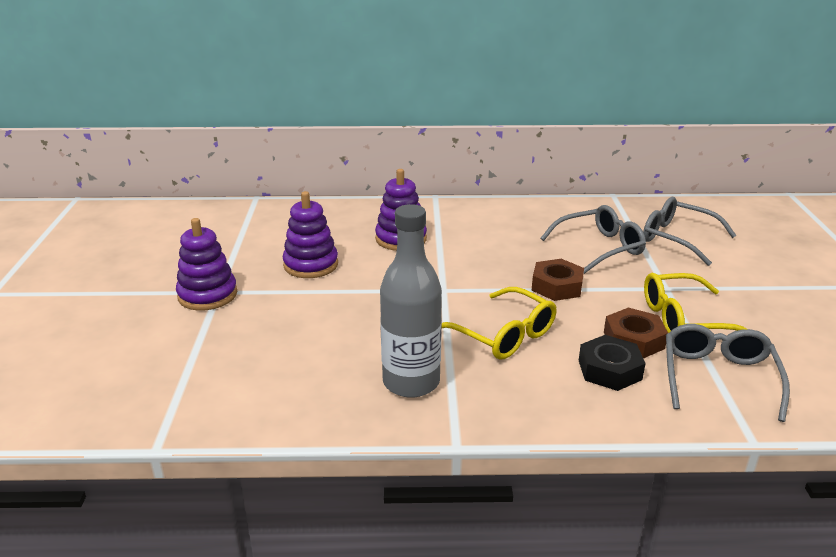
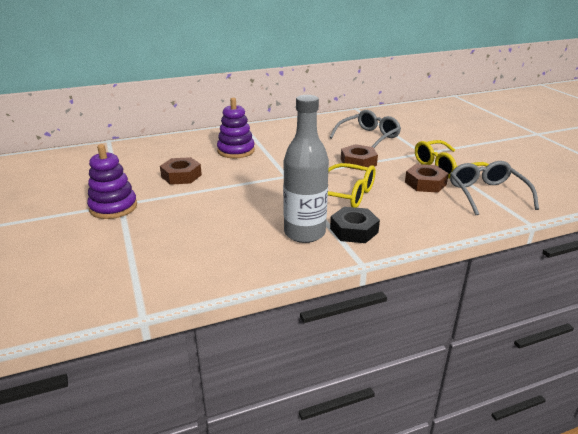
camera: 20 degrees left, 0 degrees up
(311, 265) = (181, 176): purple stacking toy -> brown nut
(609, 370) = (423, 202): black nut -> black nut (354, 230)
(677, 238) = (410, 126): grey glasses -> none

